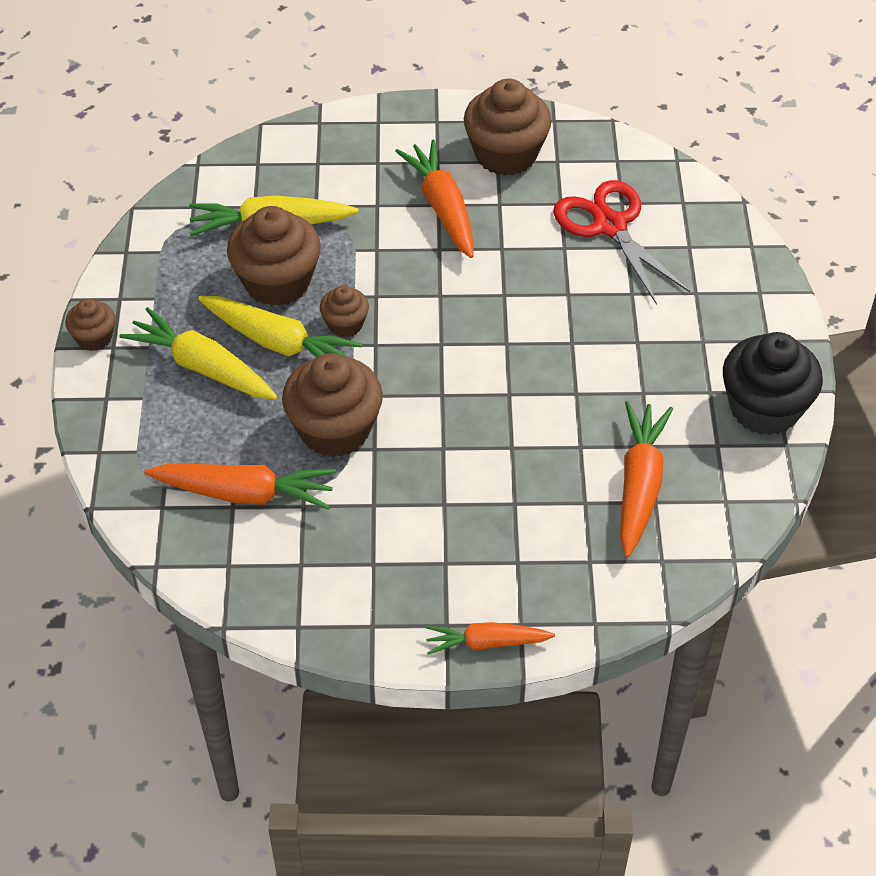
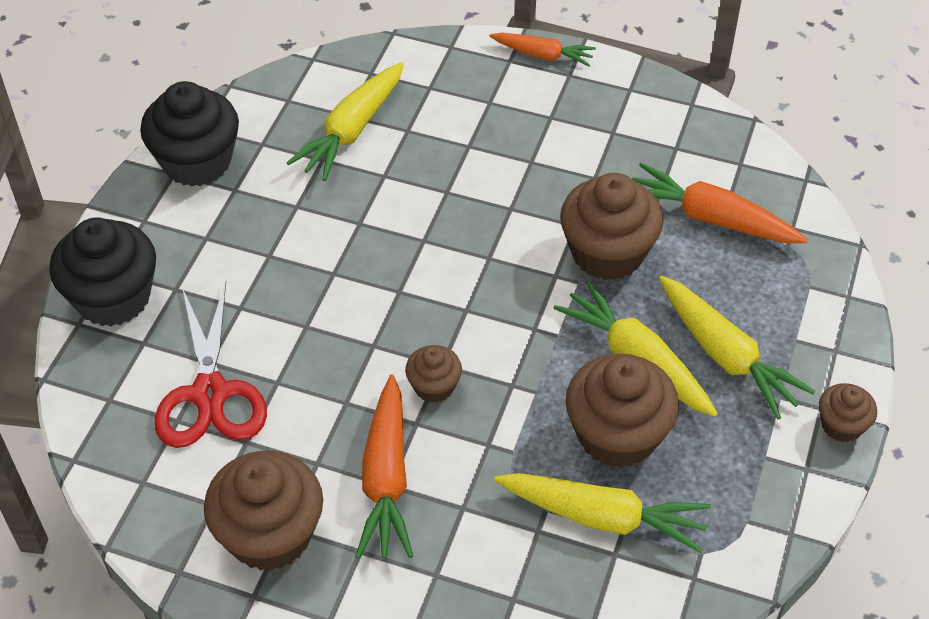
camera: 160 degrees left, 0 degrees up
(345, 324) = (558, 360): brown cupcake -> brown cupcake (434, 386)
(639, 485) = (352, 130): orange carrot -> yellow carrot
(740, 271) = (113, 298): none -> black cupcake

